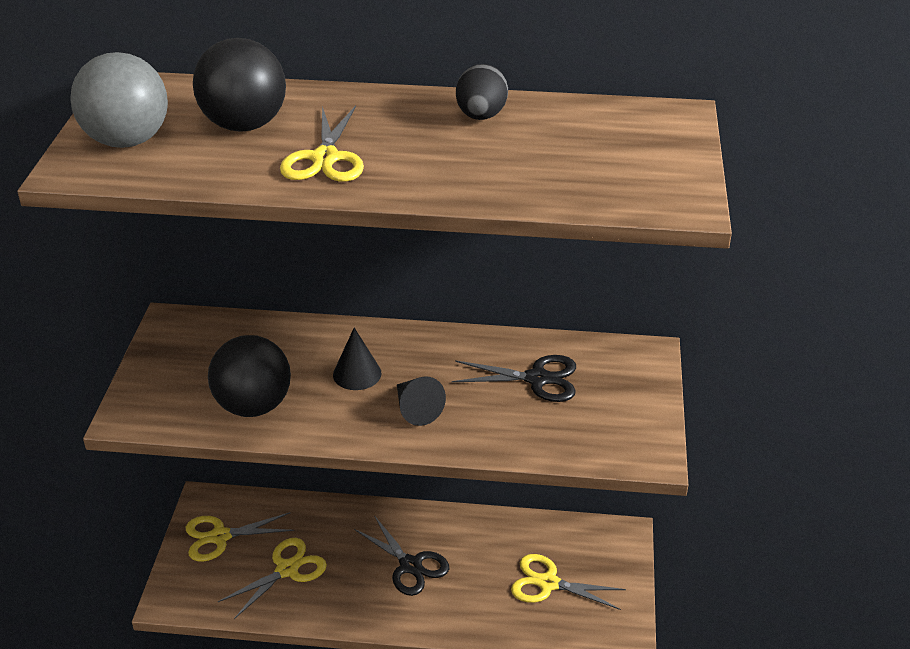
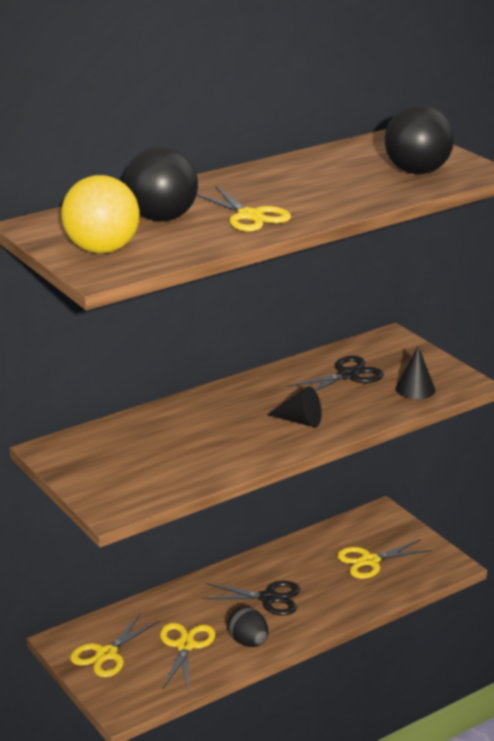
camera: 40 degrees left, 10 degrees down
(127, 141) = (102, 250): grey ball -> yellow ball
(253, 406) = (191, 465): black ball -> black ball (417, 172)
(357, 374) = (231, 420): black cone -> black cone (415, 389)
(481, 116) = (297, 169): black egg -> black egg (248, 642)

